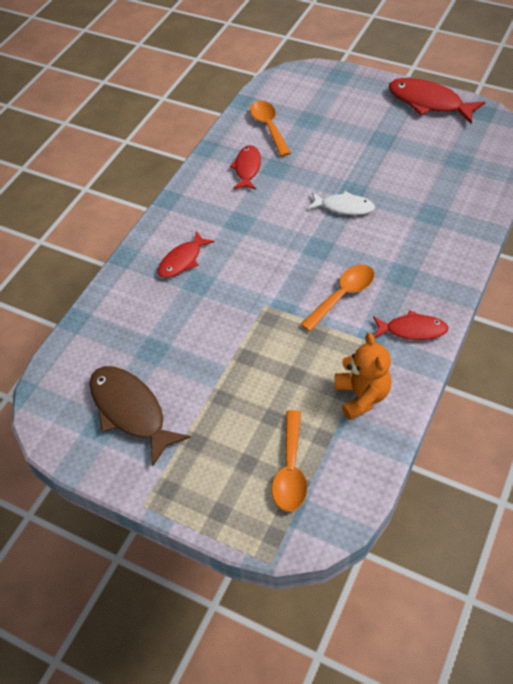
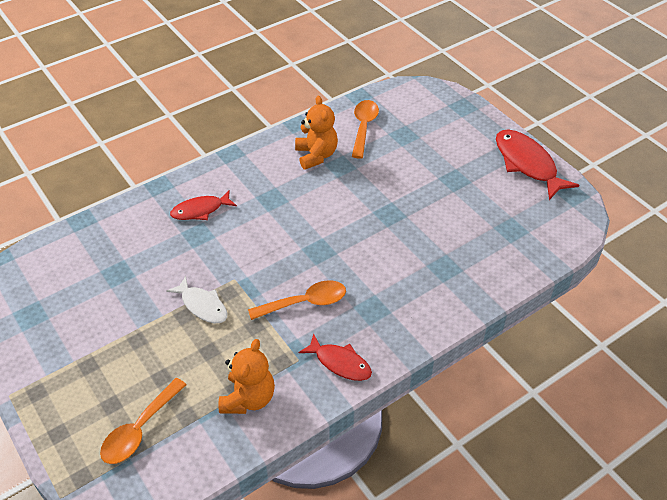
camera: 25 degrees right, 5 degrees down
(131, 411) = (61, 314): brown fish -> none
(247, 168) = (316, 155): red fish -> orange teddy bear
(344, 207) = (371, 225): white fish -> white fish (202, 305)

